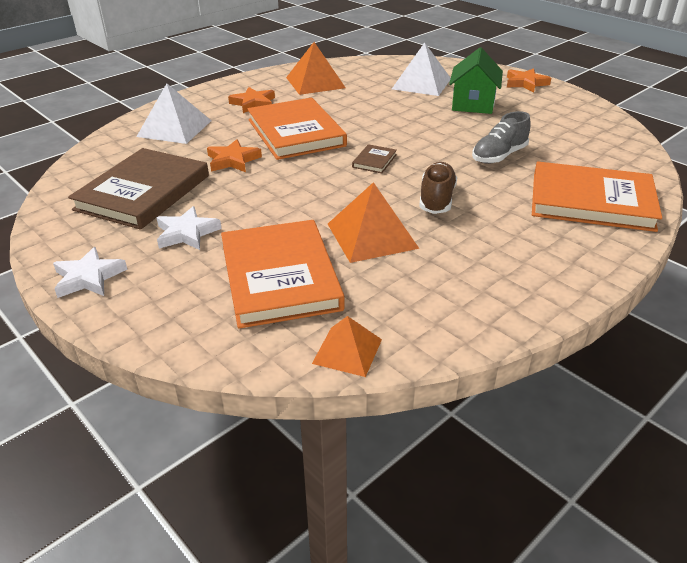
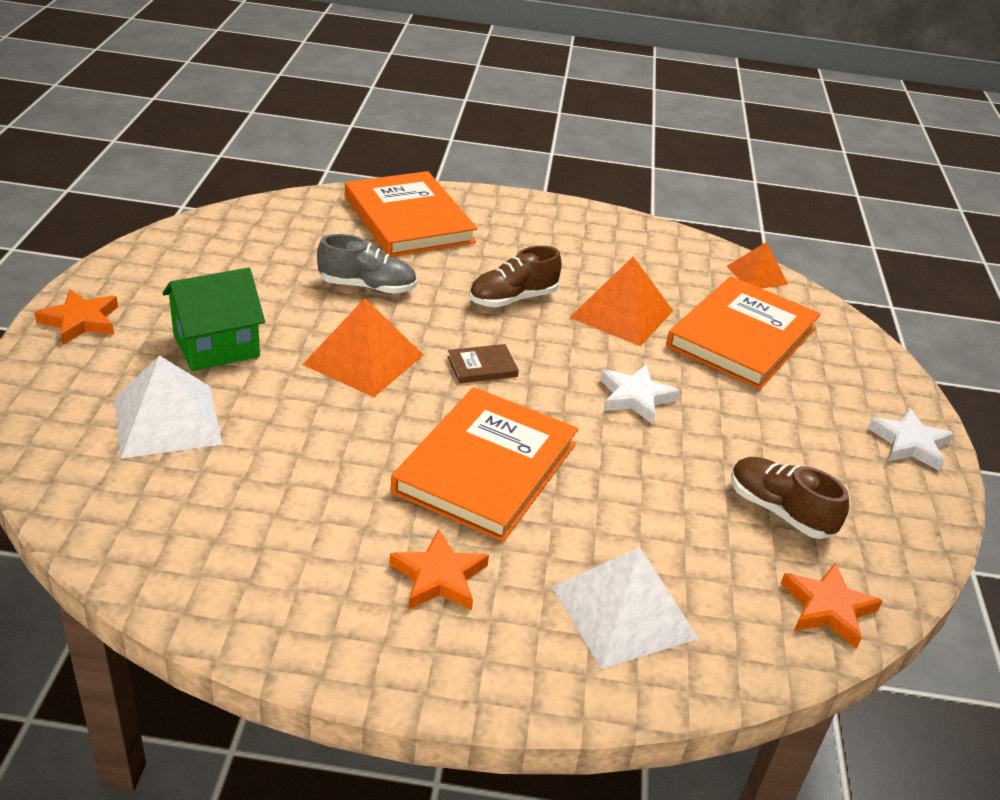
camera: 135 degrees left, 0 degrees up
(143, 192) = (779, 511): brown book -> brown shoe
(187, 233) = (779, 425): white star -> white star (635, 397)
(233, 160) = (623, 482): orange star -> orange star (827, 608)
(315, 82) = (270, 550): orange pyramid -> orange pyramid (363, 359)

